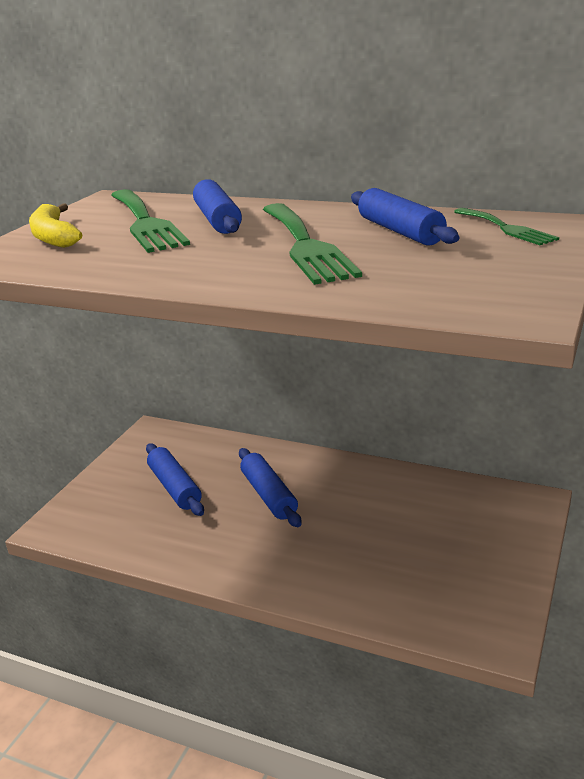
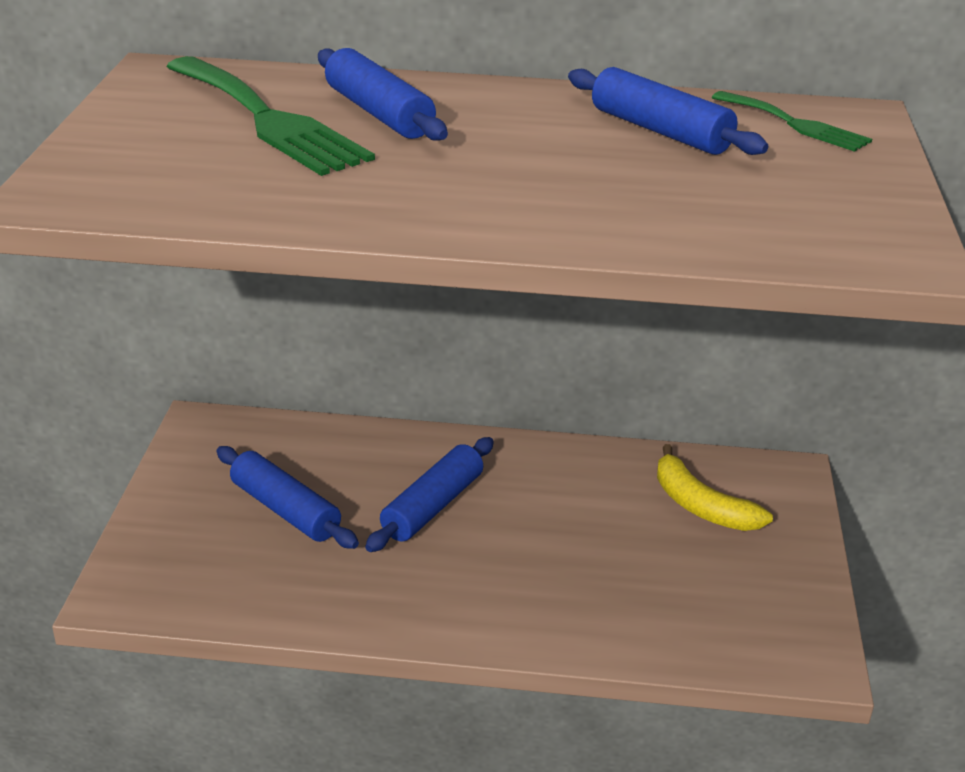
camera: 20 degrees left, 5 degrees up
(54, 237) = (137, 148): yellow banana -> yellow banana (701, 506)
(268, 495) = (432, 506): blue rolling pin -> blue rolling pin turned 75 degrees clockwise
(305, 245) = (546, 157): green fork -> none

